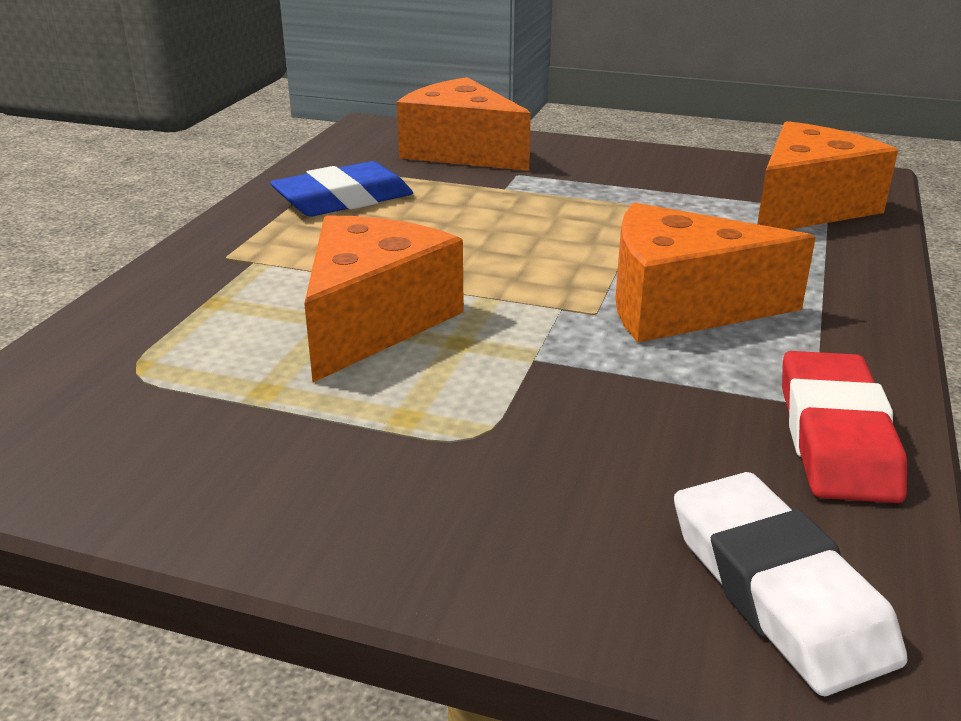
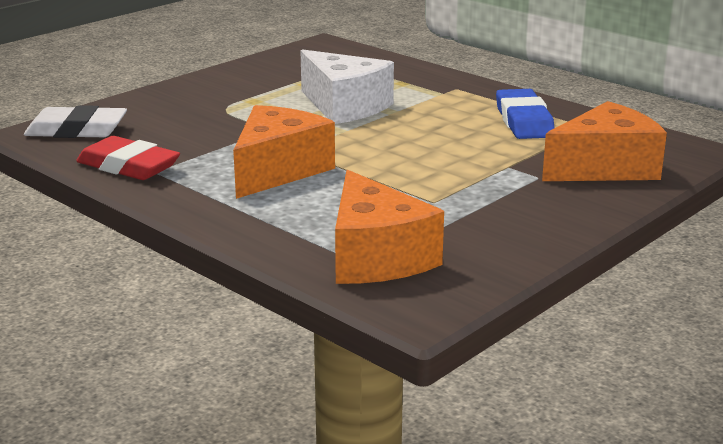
camera: 115 degrees right, 5 degrees down
(373, 321) = (344, 106): orange cheese -> white cheese

